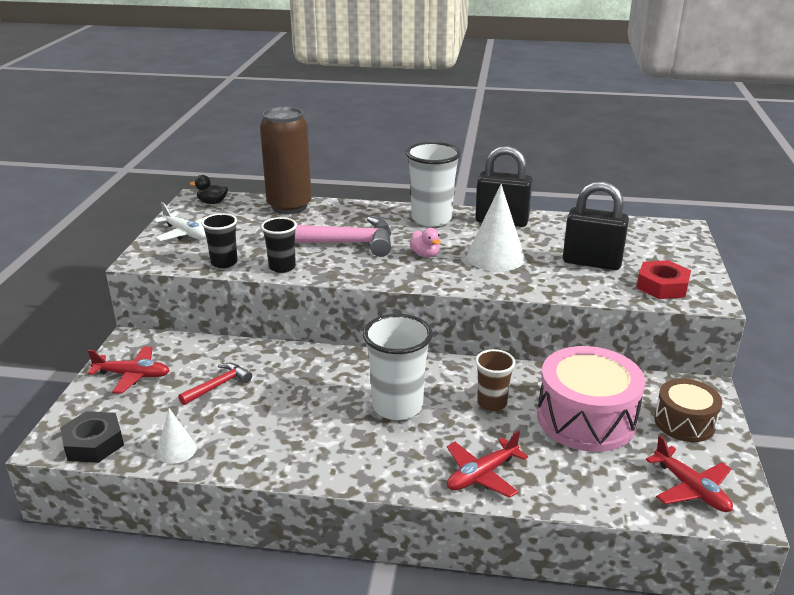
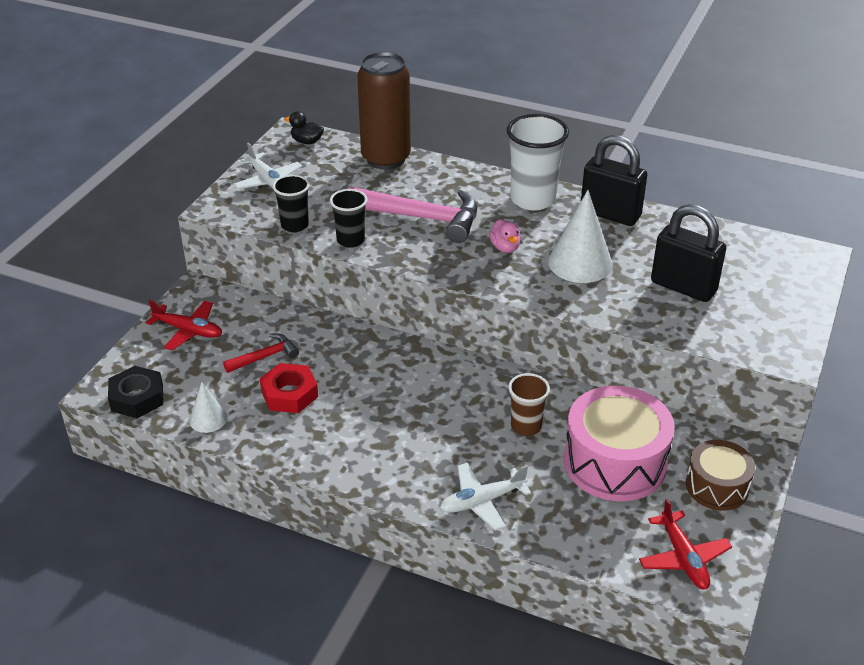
camera: 15 degrees right, 10 degrees up
(397, 406) = (429, 412): white cup -> none
(482, 475) = (482, 501): red plane -> white plane
(662, 286) = (745, 331): red nut -> red nut (289, 394)

